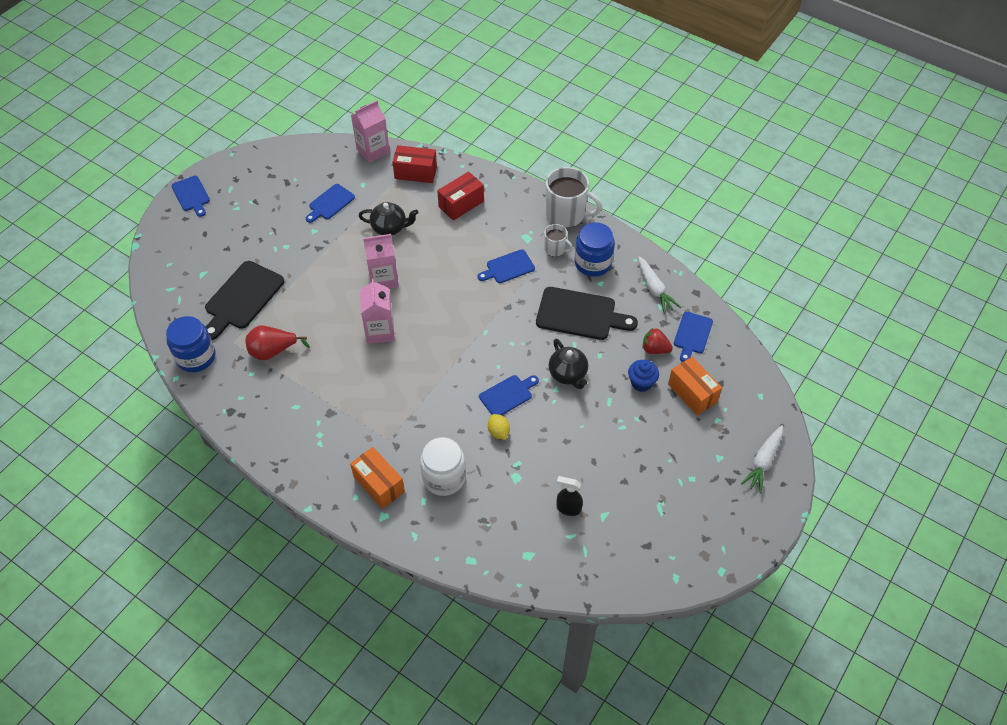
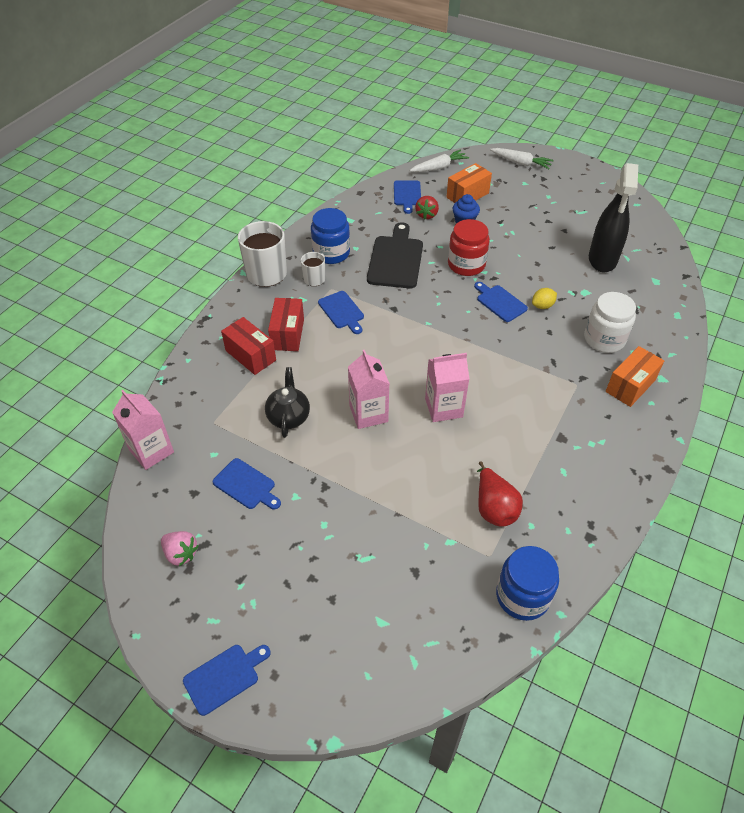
camera: 95 degrees left, 5 degrees down
(242, 298) = (417, 559): black cutting board -> none
(283, 171) = (181, 553): none -> pink strawberry
(415, 173) = (196, 402): red box -> red box (288, 334)
(568, 374) = (466, 265): black teapot -> red jar
(568, 508) = (602, 260): black spray bottle -> black spray bottle, size x2.06
(654, 289) = (359, 215): white carrot -> white carrot (439, 167)
(692, 335) = (407, 195): blue cutting board -> blue cutting board turned 75 degrees clockwise

